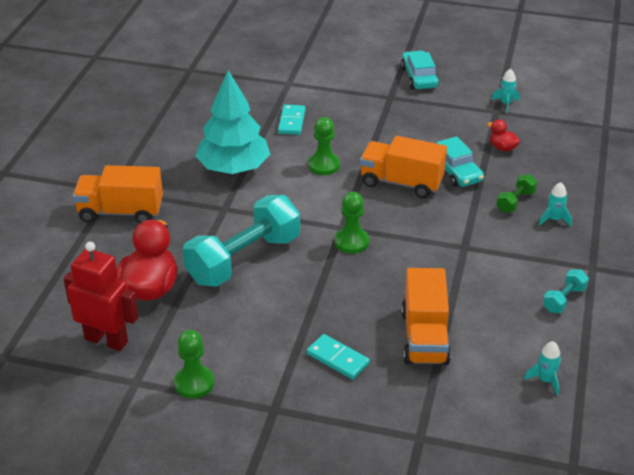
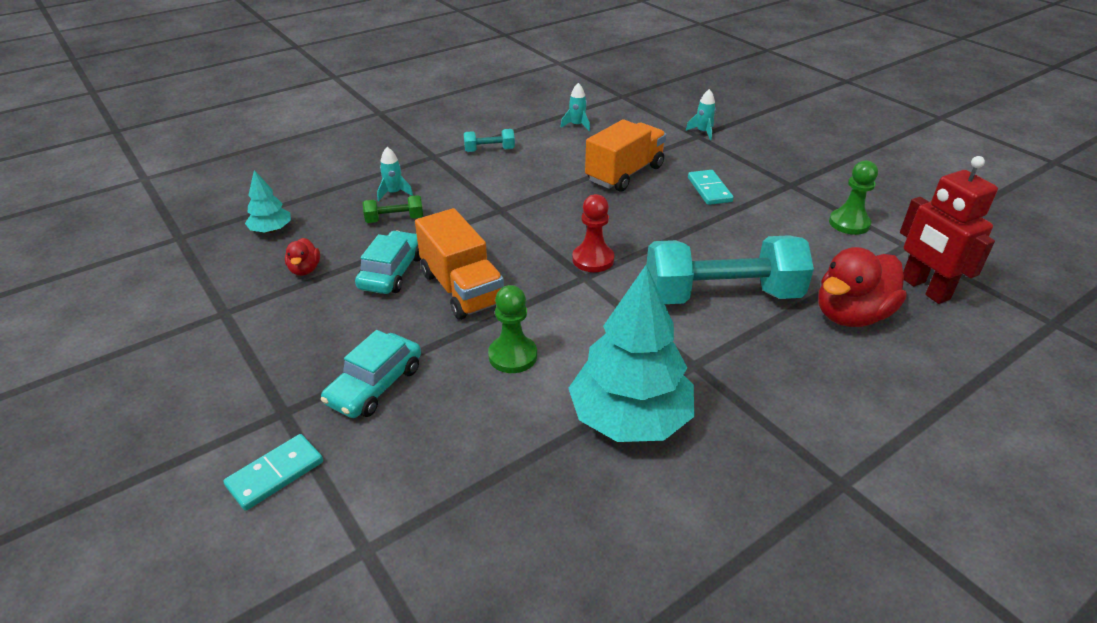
camera: 140 degrees left, 0 degrees up
(121, 212) = (843, 434): orange truck -> none
(291, 121) = (465, 454): turquoise domino -> turquoise domino (275, 474)
(351, 242) = (593, 259): green pawn -> red pawn
(419, 77) = (191, 423): turquoise car -> turquoise car (375, 385)
(506, 104) = (195, 315): turquoise rocket -> turquoise rocket (703, 132)
(569, 156) = (271, 230): none -> turquoise tree

